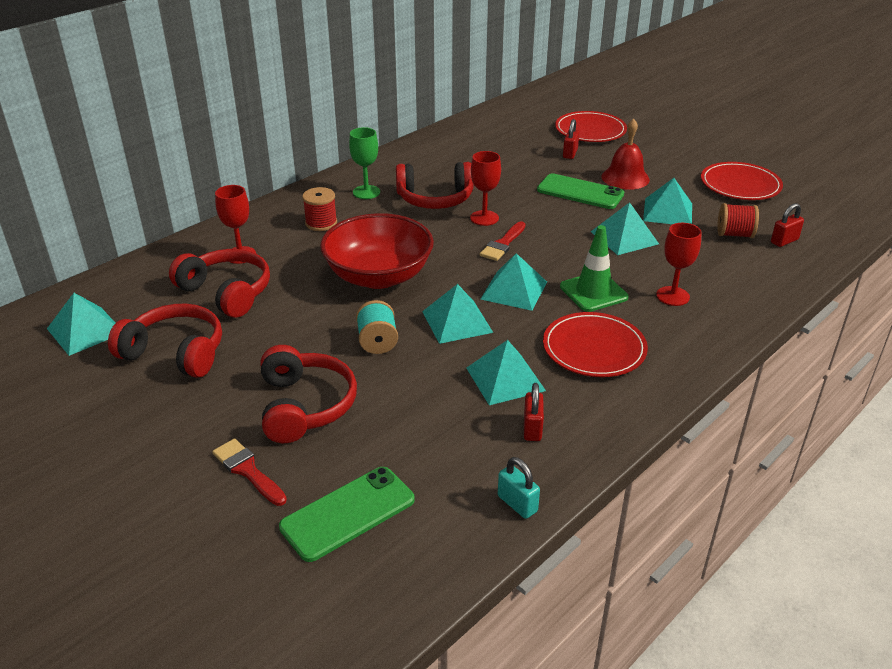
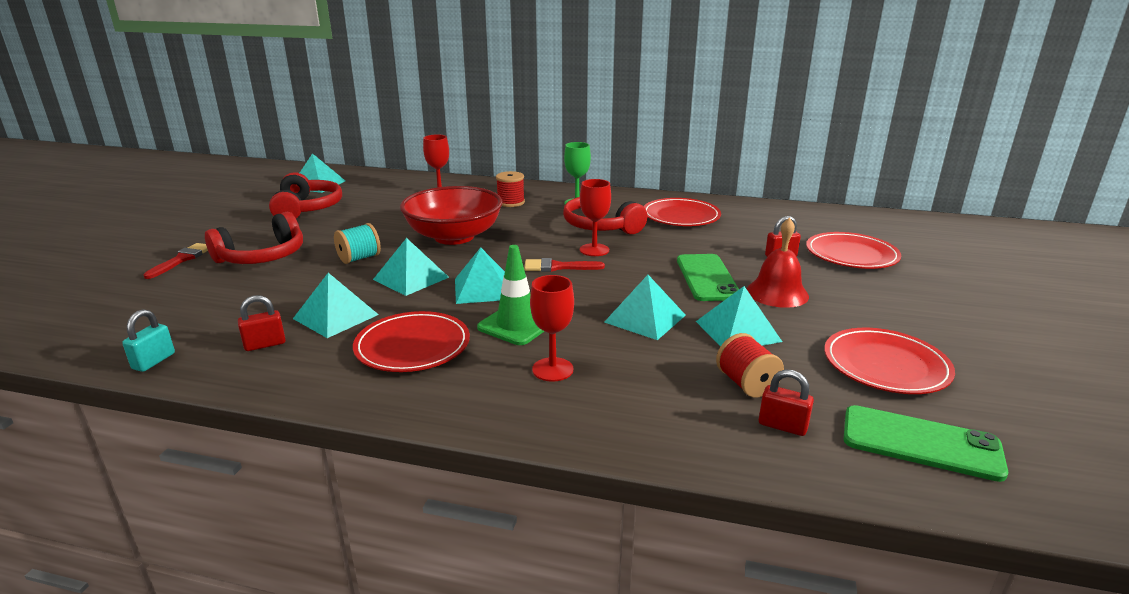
camera: 60 degrees right, 10 degrees down
(226, 292) = (388, 202): red headphones -> none
(348, 513) = (136, 300): green phone -> green phone (921, 443)
(453, 159) = (680, 216): none -> red plate

